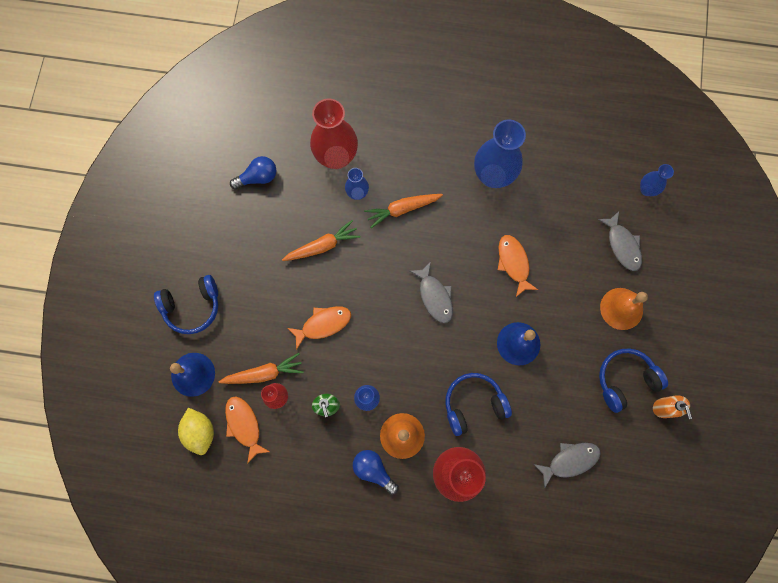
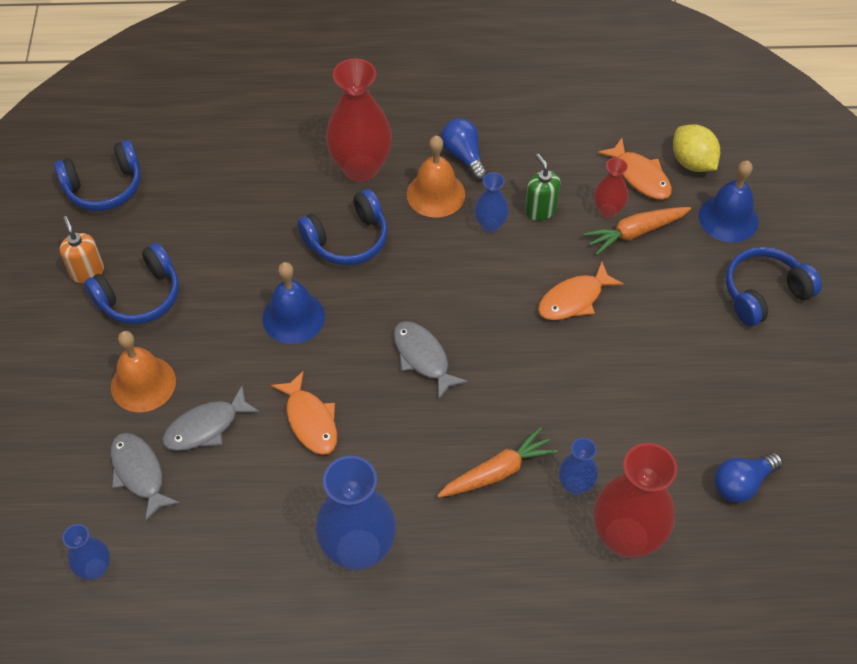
camera: 170 degrees right, 20 degrees down
(322, 246) = (606, 399): orange carrot -> none
(373, 470) = (464, 156): blue light bulb -> blue light bulb turned 150 degrees counterclockwise
(570, 460) = (215, 199): grey fish -> grey fish (206, 427)
(655, 488) = (104, 187): none -> blue headphones

